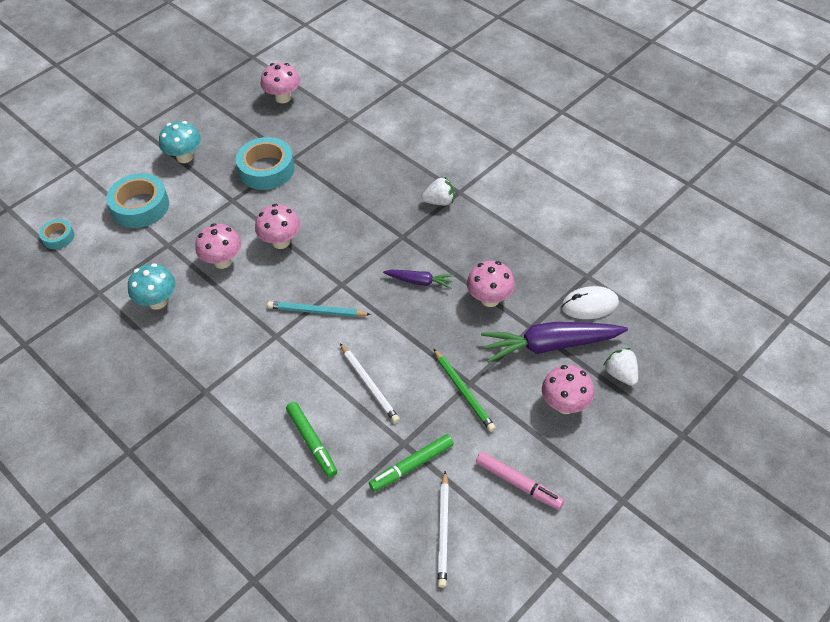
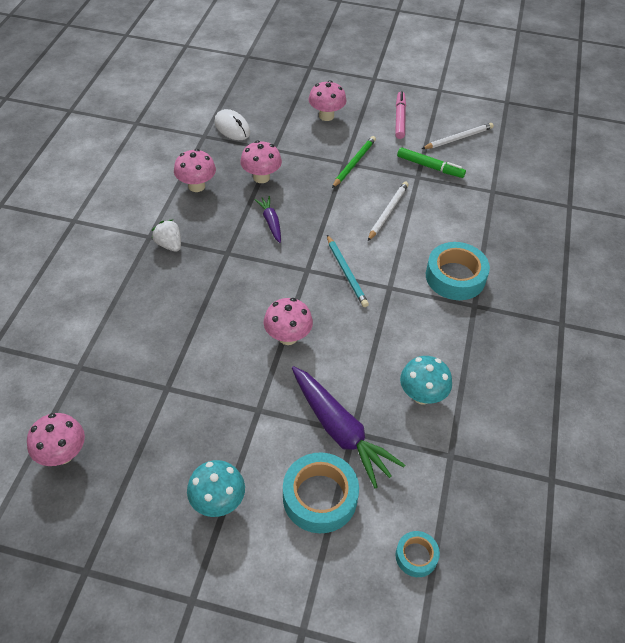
camera: 125 degrees left, 0 degrees up
(223, 261) = (341, 370): pink mushroom -> pink mushroom (196, 186)
(266, 169) = (196, 403): turquoise tape -> turquoise tape (455, 277)
(312, 442) = (458, 222): green marker -> none
(550, 345) = (283, 135): purple carrot -> purple carrot (340, 430)
(621, 374) = (283, 99): white strawberry -> none

